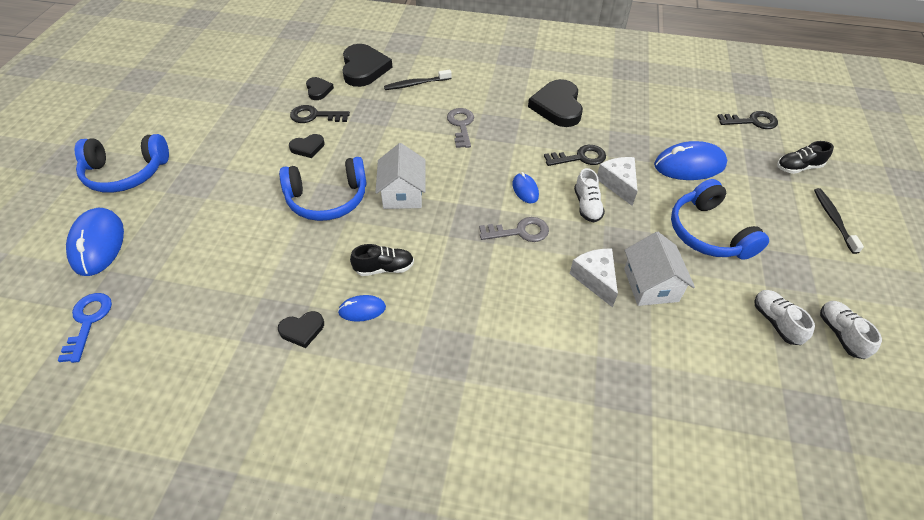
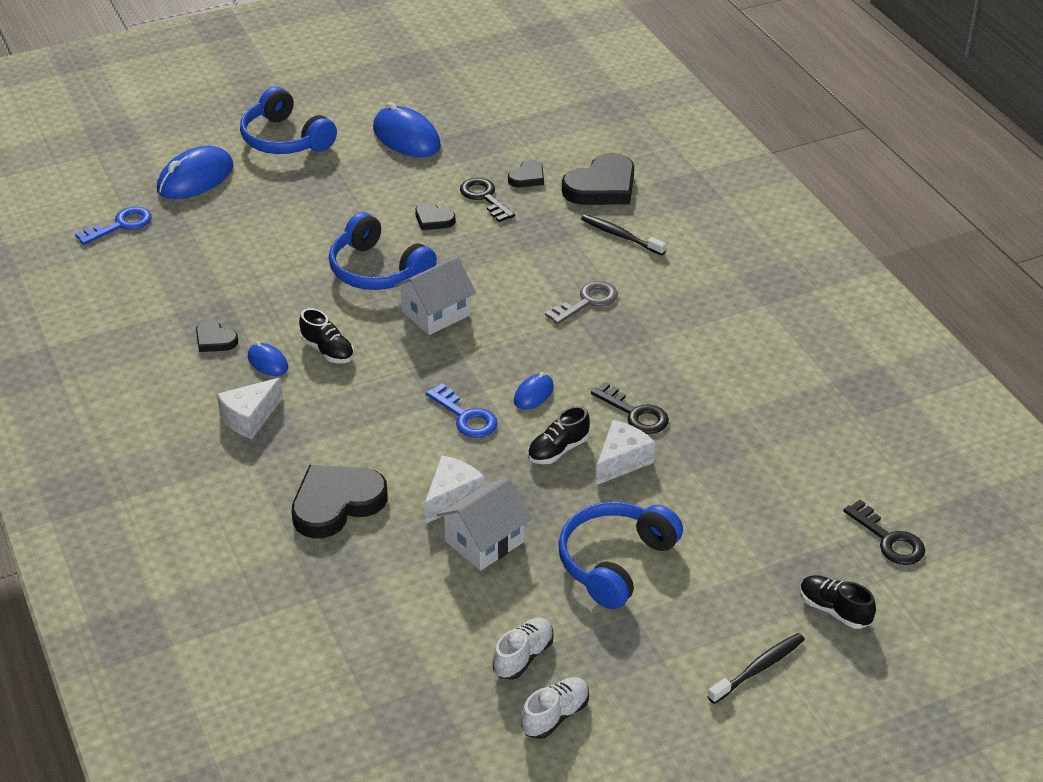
camera: 55 degrees right, 10 degrees down
(415, 354) = (249, 418): none -> white cheese
(519, 231) = (466, 417): grey key -> blue key
(557, 106) = (711, 359): black heart -> black heart (336, 503)
(587, 206) = (558, 450): white shoe -> black shoe
(689, 165) = (723, 509): blue mouse -> blue mouse (406, 138)

